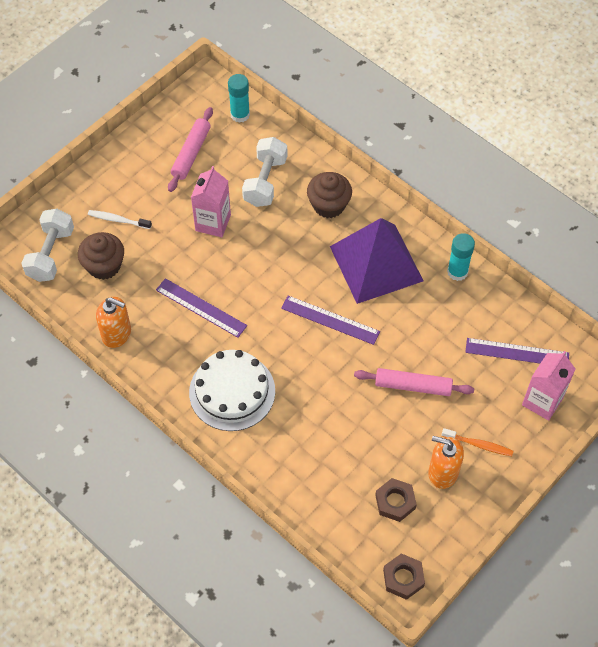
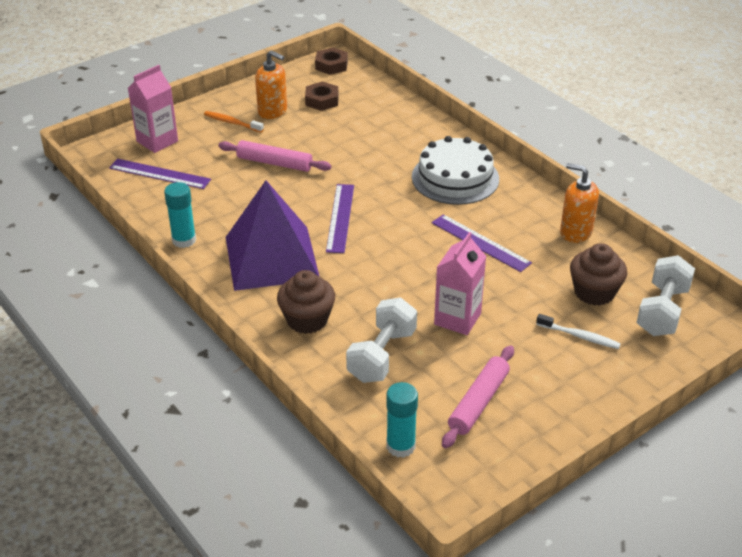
camera: 170 degrees left, 20 degrees down
(330, 320) = (340, 217): purple ruler -> purple ruler turned 60 degrees clockwise

